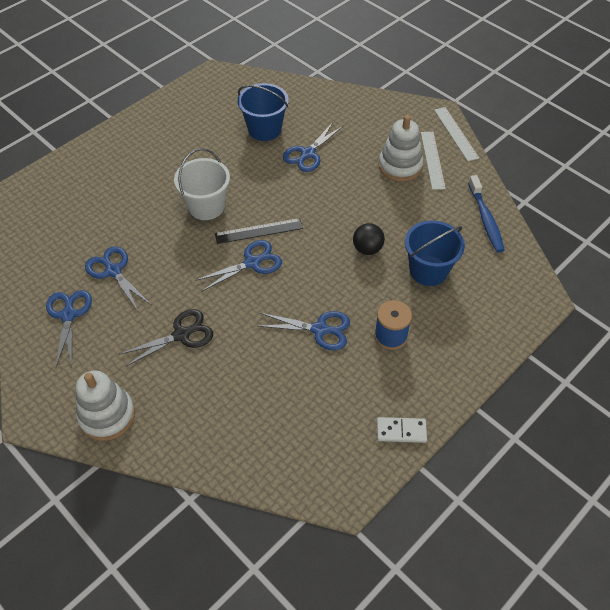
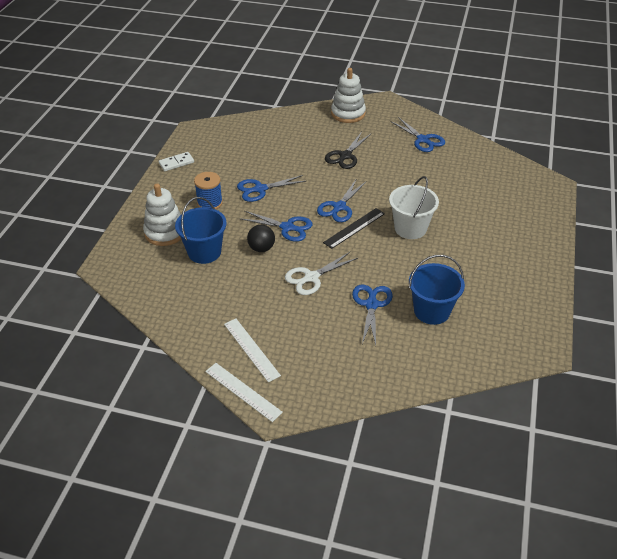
camera: 150 degrees right, 10 degrees down
(113, 271) = (426, 168): blue scissors -> blue scissors (287, 227)
(340, 198) = (311, 277): none -> white scissors
(400, 166) = (279, 329): white stacking toy -> white stacking toy (165, 232)
(485, 219) = (174, 311): blue toothbrush -> none

